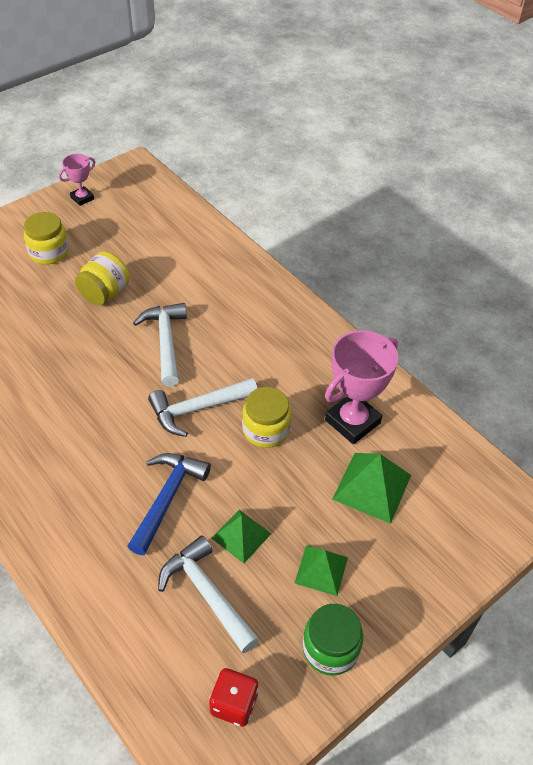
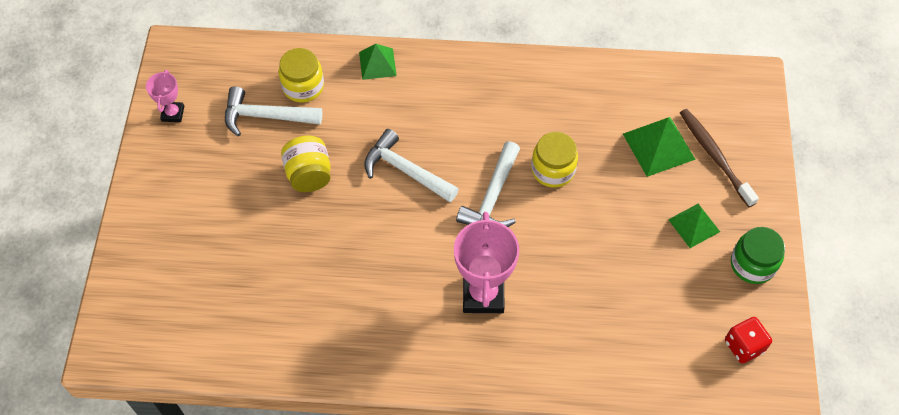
camera: 45 degrees left, 10 degrees up
(49, 252) = (215, 182): yellow jar -> yellow jar (303, 86)
(167, 498) = (554, 273): blue hammer -> none
(206, 593) = (652, 304): white hammer -> white hammer (265, 116)
(241, 535) = (626, 251): green pyramid -> green pyramid (377, 64)
(352, 421) = (596, 113): pink trophy -> pink trophy (483, 294)
(410, 536) = (714, 156): none -> brown toothbrush

